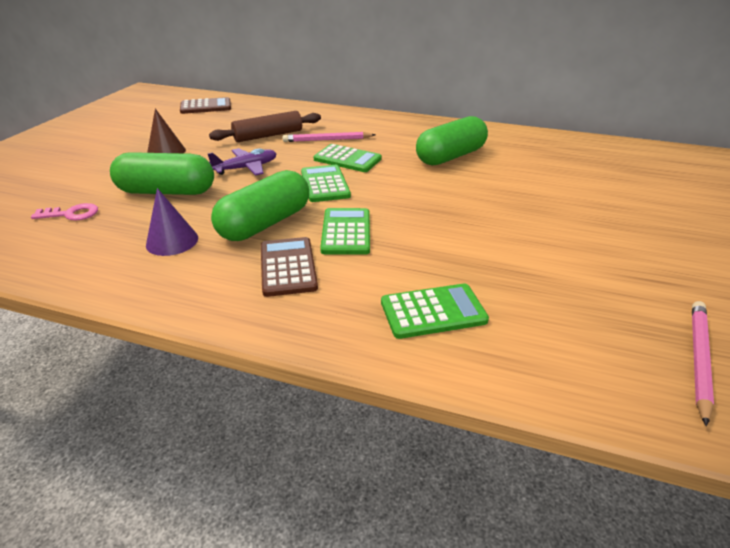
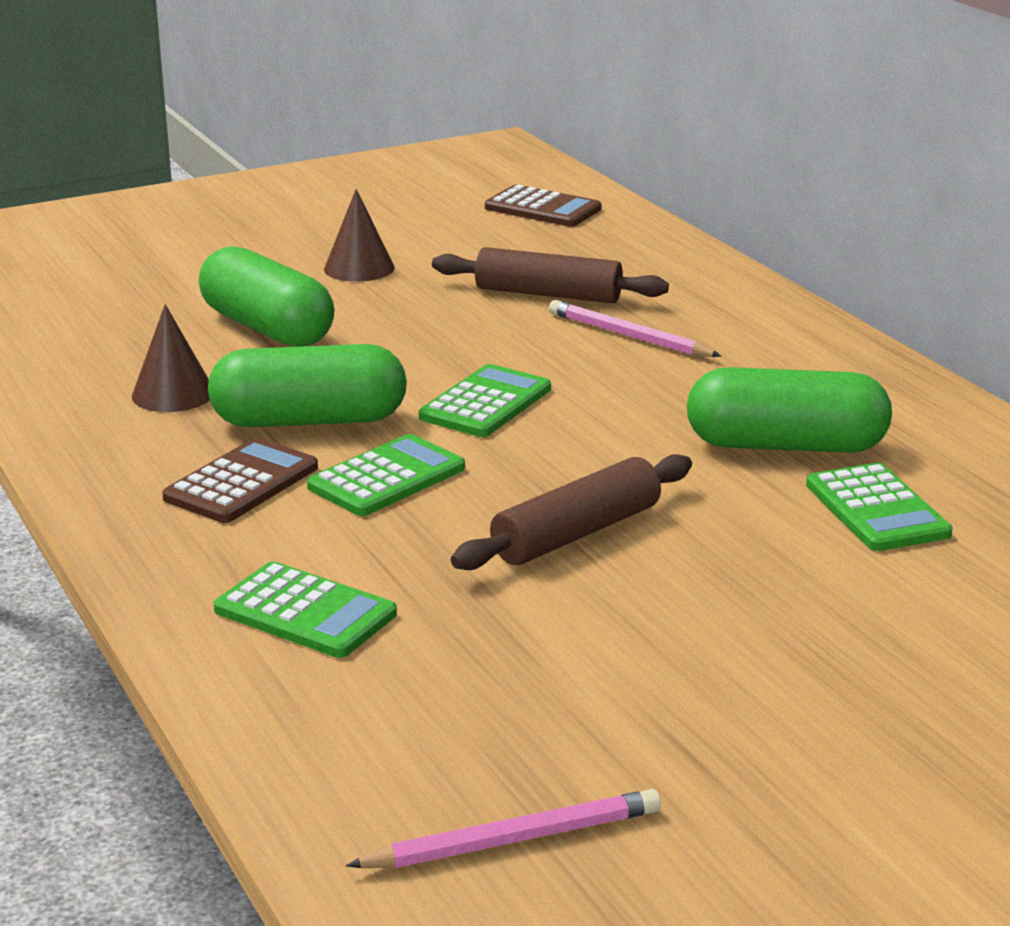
camera: 45 degrees right, 10 degrees down
(71, 214) = (124, 314): pink key -> none
(172, 241) = (173, 394): purple cone -> brown cone
(246, 168) = (422, 335): purple plane -> none
(347, 159) = (597, 380): green calculator -> green calculator (877, 509)
(455, 218) = (576, 533): none -> brown rolling pin

